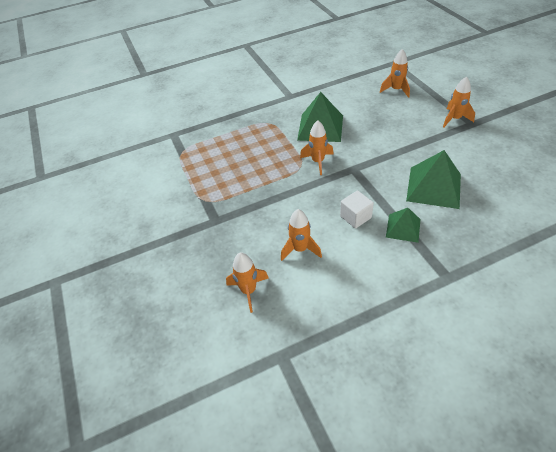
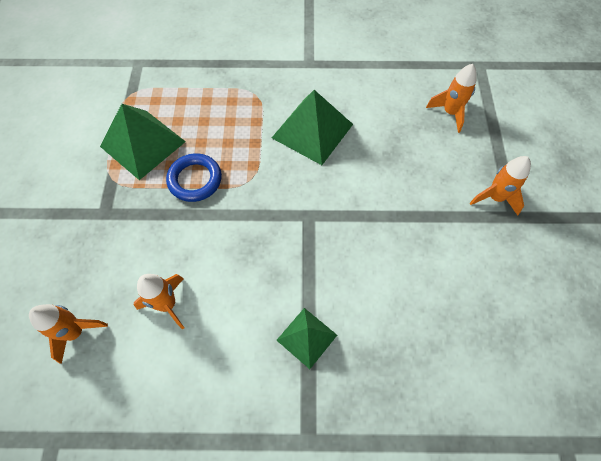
camera: 20 degrees right, 15 degrees up
(264, 179) = (195, 180): none -> blue ring
(318, 162) = (273, 183): orange rocket -> none
(355, 217) = (261, 290): white cube -> none
(434, 187) = (389, 295): green pyramid -> green pyramid (143, 144)

